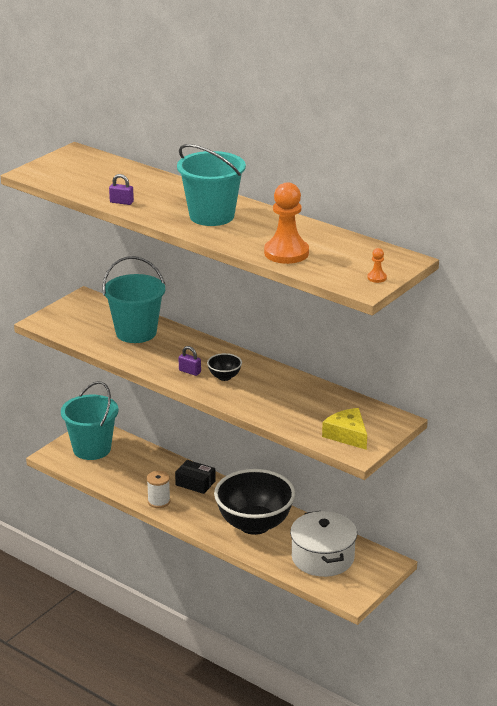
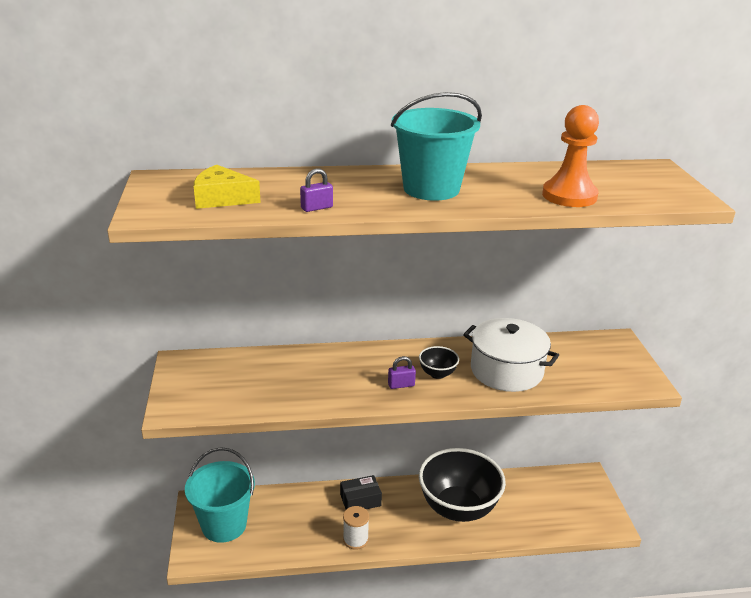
camera: 45 degrees left, 0 degrees up
(136, 332) = (289, 372): turquoise bucket -> none
(322, 557) = (545, 503): white pot -> white pot (506, 370)
(347, 435) = (614, 372): yellow cheese -> yellow cheese (222, 198)
(377, 278) = (678, 188): orange pawn -> none

